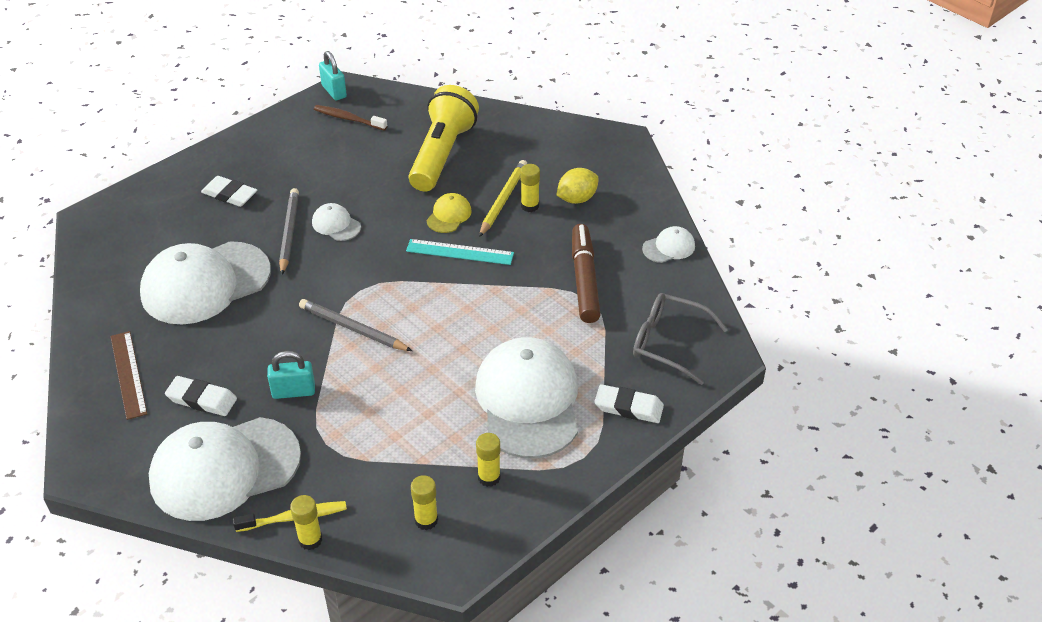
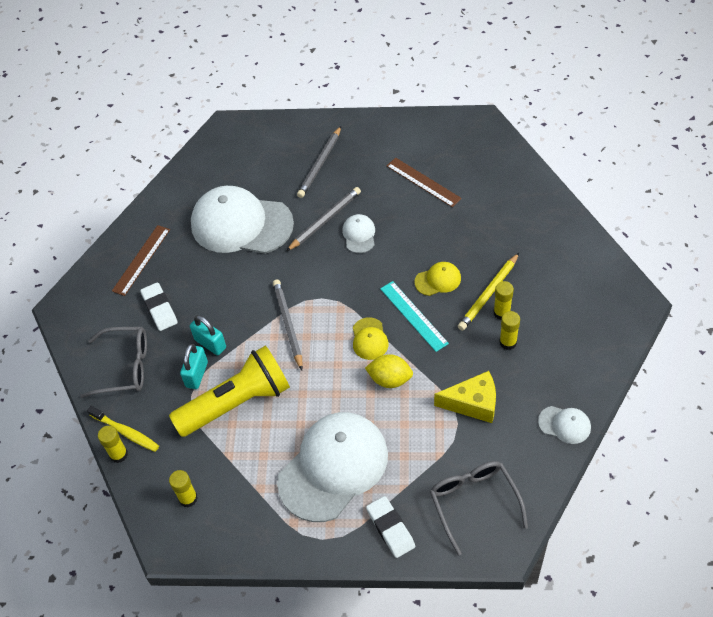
camera: 50 degrees right, 10 degrees up
(224, 468) = (125, 367): white cap -> grey glasses
(230, 195) = (320, 164): white eraser -> grey pencil
(334, 91) = (469, 120): turquoise padlock -> turquoise padlock (197, 374)
(347, 155) = (423, 182): none -> brown ruler
(348, 119) = (455, 150): brown toothbrush -> none
(442, 154) = (487, 224): yellow flashlight -> yellow flashlight (237, 403)
(442, 292) = (369, 339): none -> yellow cap
(489, 477) = (252, 501): yellow glue stick -> yellow glue stick (508, 342)
(503, 200) = (488, 294): yellow pencil -> yellow pencil turned 150 degrees clockwise
(577, 199) = (542, 331): yellow lemon -> yellow lemon (390, 379)
(584, 279) = (473, 403): brown marker -> yellow cheese

